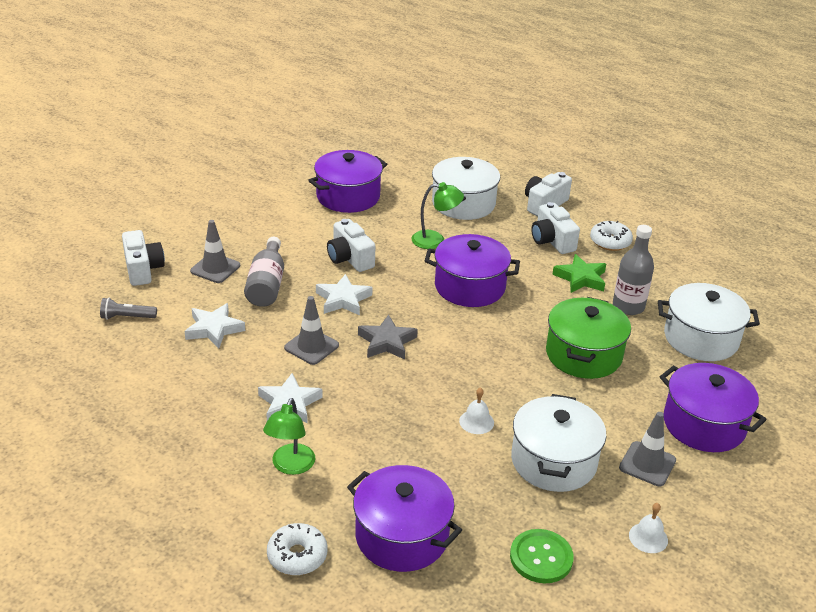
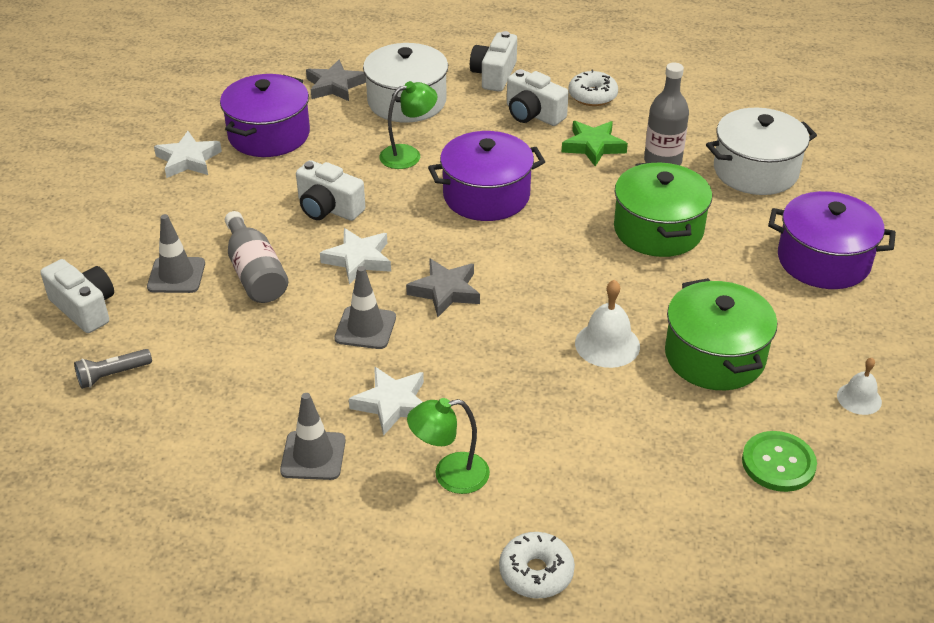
camera: 25 degrees left, 5 degrees up
(214, 329) = (234, 350): white star -> white star (188, 160)
(290, 466) = (450, 475): green lamp -> green lamp turned 90 degrees clockwise
(402, 536) = (627, 501): purple pot -> none
(420, 177) = (334, 86): none -> grey star
(476, 421) = (607, 344): white bell -> white bell, size x1.56
(553, 461) = (714, 356): white pot -> green pot
(647, 464) = (803, 323): grey traffic cone -> grey traffic cone (313, 456)

